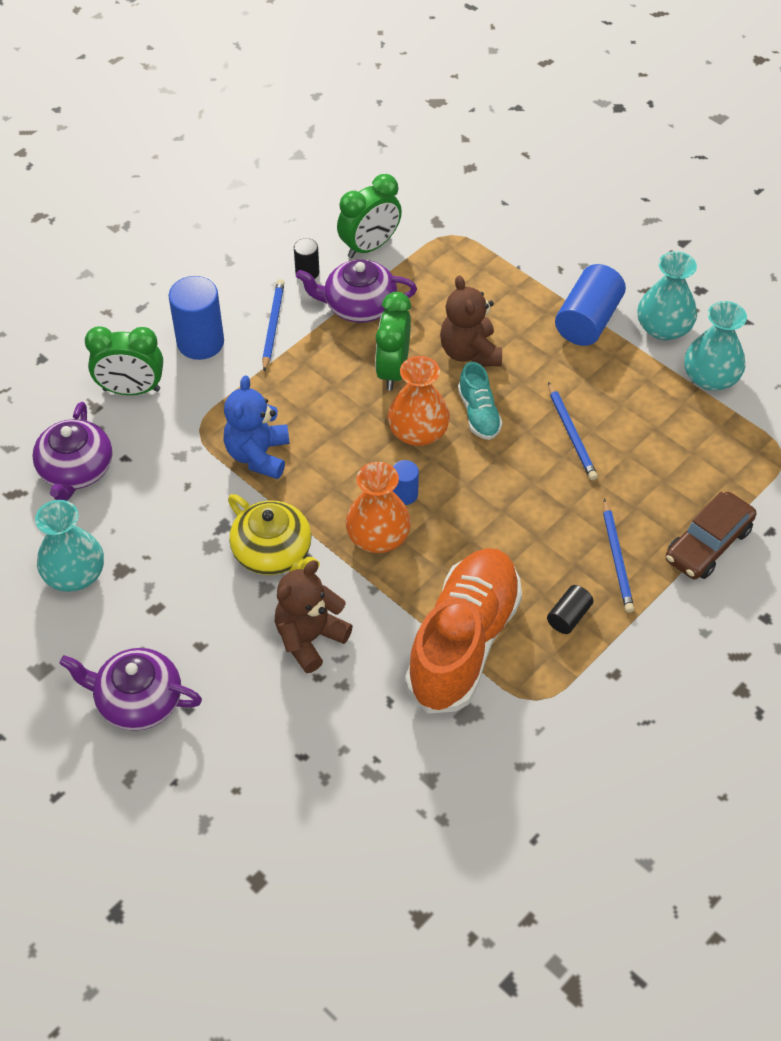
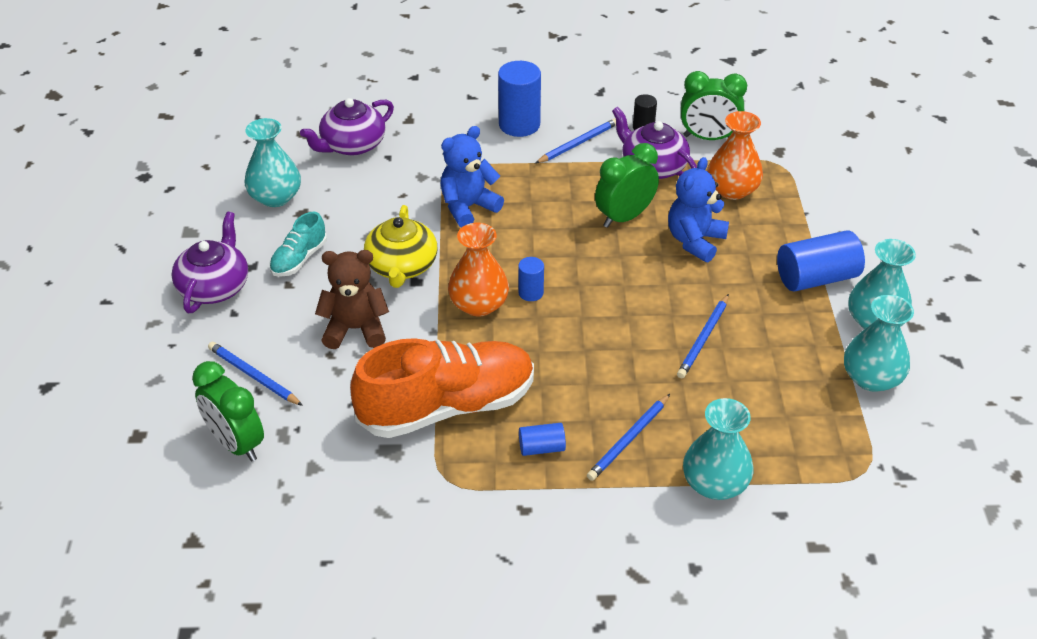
camera: 45 degrees right, 10 degrees down
(131, 390) = (442, 124): green clock -> green clock (236, 444)
(138, 700) = (215, 287): purple teapot -> purple teapot turned 45 degrees clockwise
(281, 748) = (253, 376): none -> blue pencil
(418, 432) = (591, 263): orange vase -> orange vase (732, 190)
(470, 352) = (695, 241): brown teddy bear -> blue teddy bear
(479, 414) = (650, 281): turquoise shoe -> turquoise shoe (299, 259)
(568, 616) = (541, 448): black cylinder -> blue cylinder
(708, 544) = (715, 483): brown car -> turquoise vase

